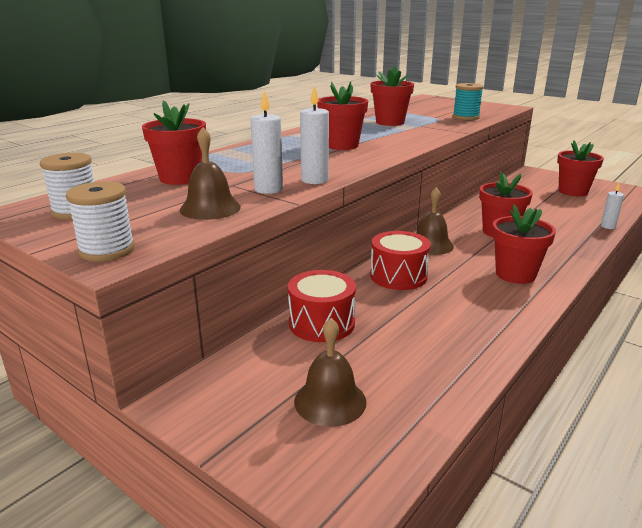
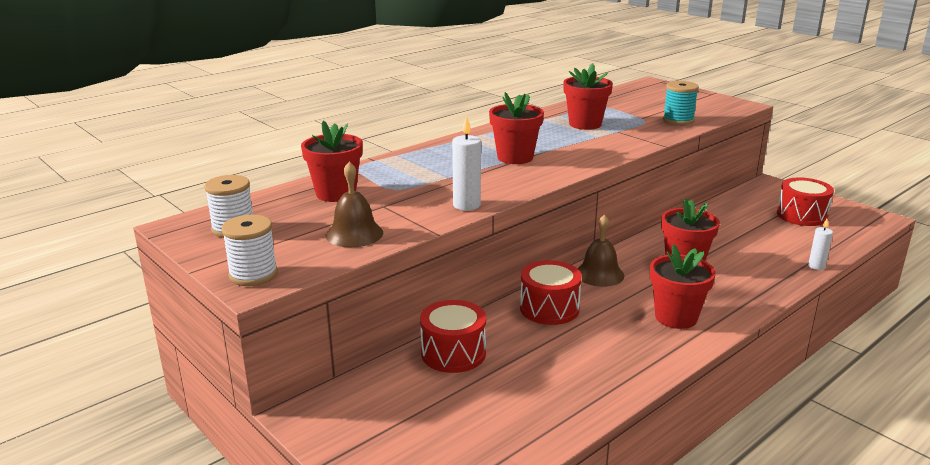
camera: 10 degrees right, 0 degrees up
(268, 189) = (416, 214): white candle -> none
(330, 401) = (436, 429): brown bell -> none
(573, 191) = (801, 215): red flower pot -> red drum

